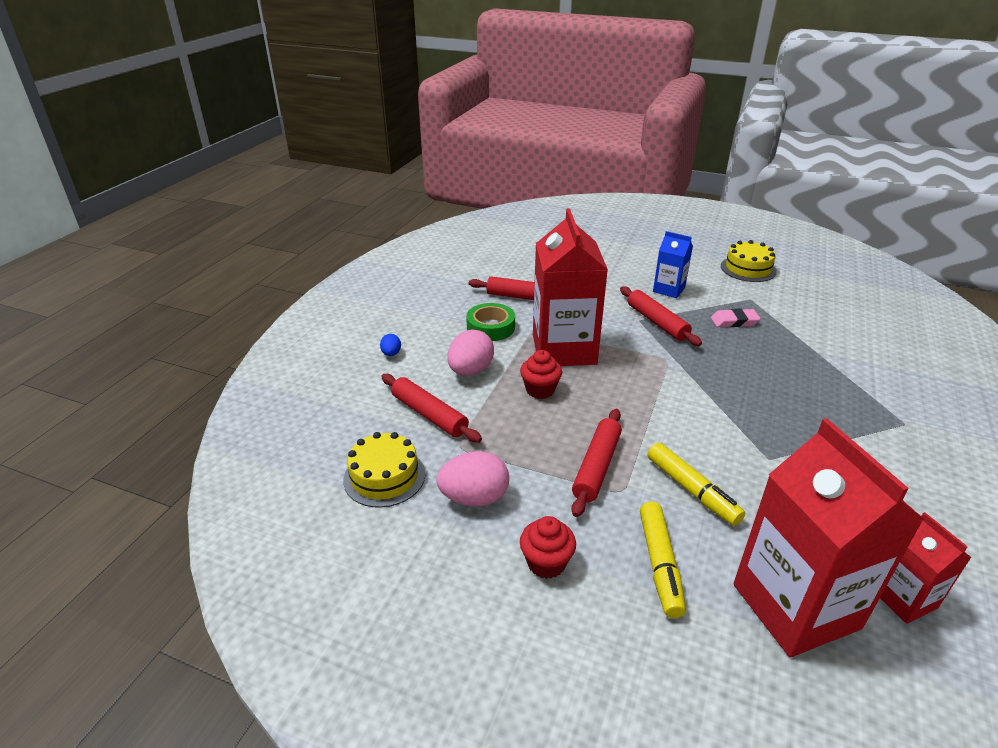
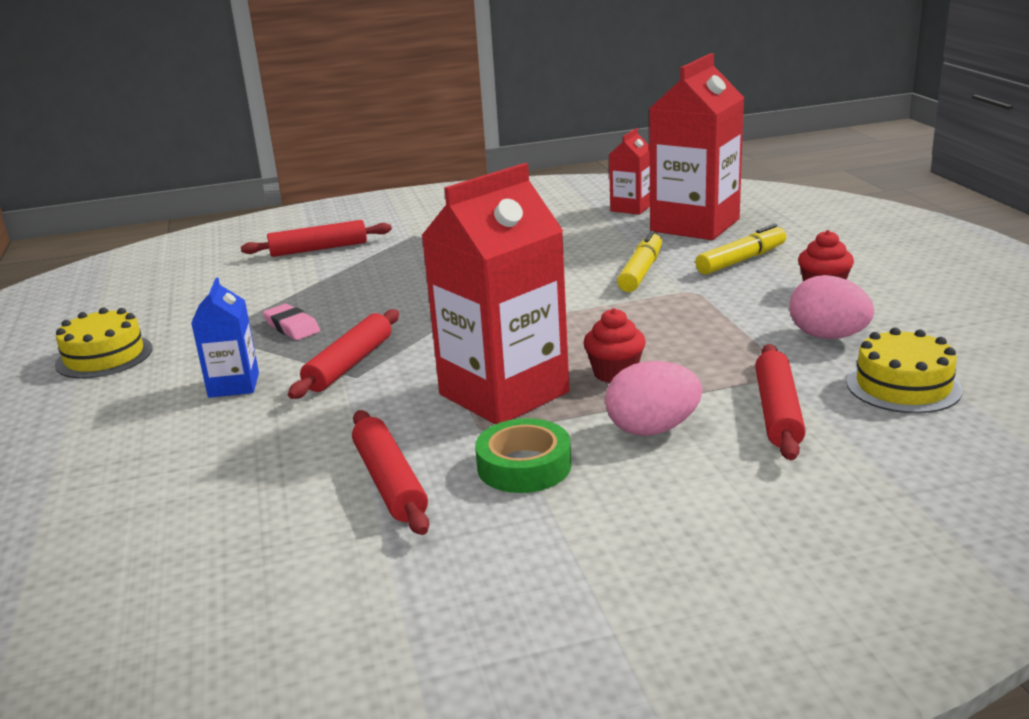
camera: 125 degrees left, 10 degrees down
(391, 354) = (722, 510): blue egg -> none
(596, 467) = (683, 308): red rolling pin -> red rolling pin (319, 249)

